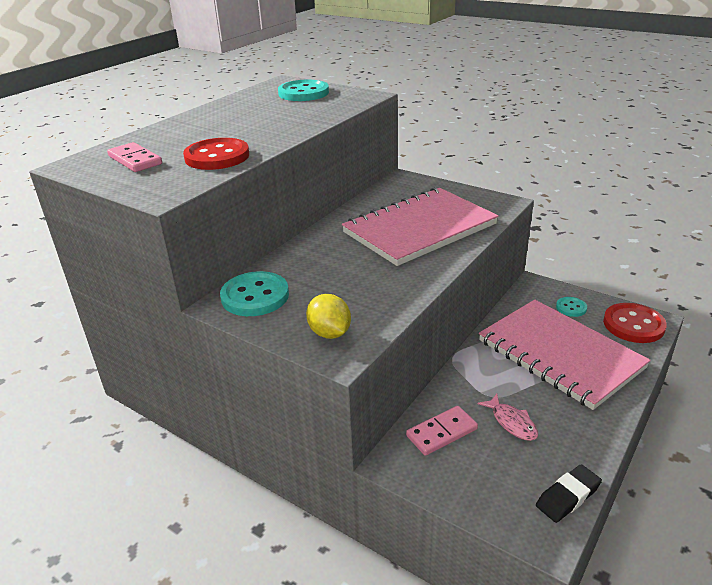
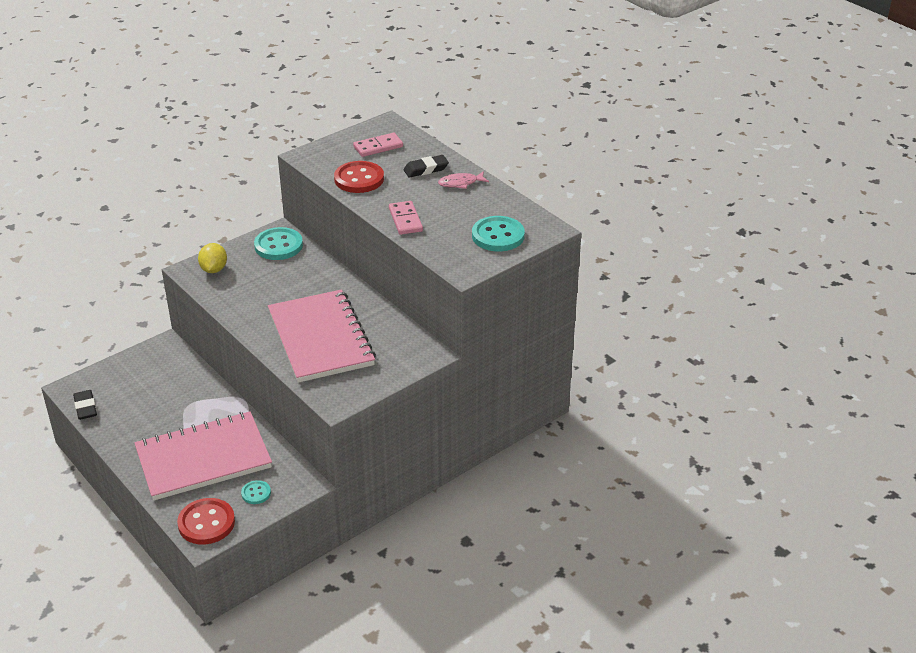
camera: 105 degrees right, 5 degrees up
(187, 132) = (426, 169): none -> black eraser
(329, 333) = (214, 269): yellow lemon -> yellow lemon turned 75 degrees counterclockwise
(441, 432) = (173, 371): pink domino -> pink domino (405, 220)
(512, 422) = (157, 405): pink fish -> pink fish (460, 183)

